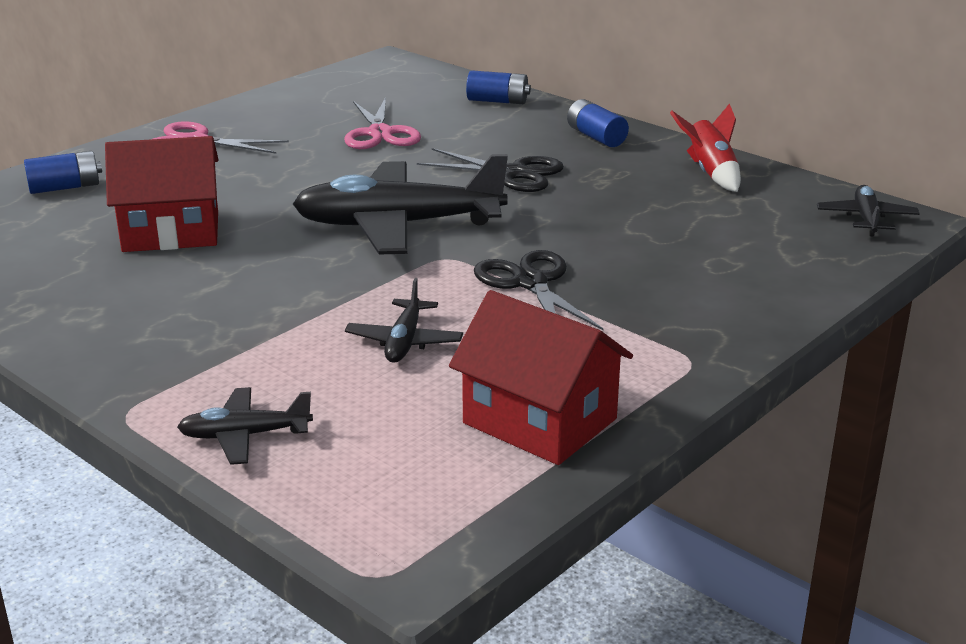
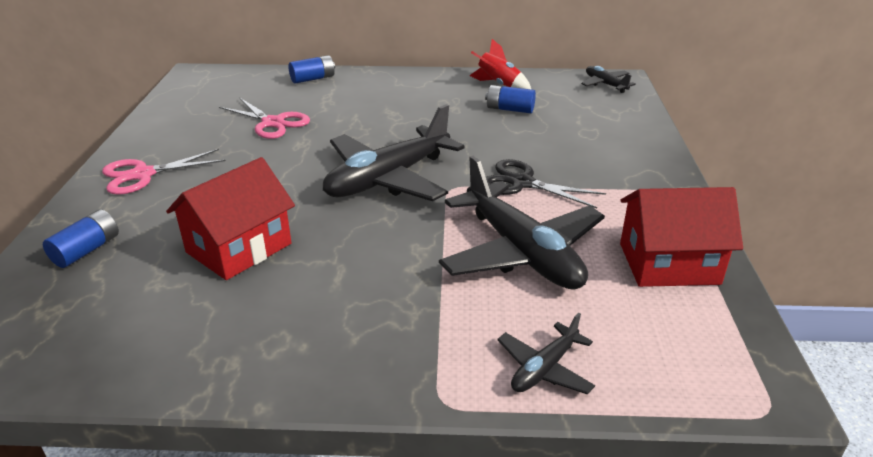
camera: 40 degrees left, 5 degrees up
(404, 342) = (522, 252): black plane -> black plane, size x2.11
(513, 174) = (399, 120): black scissors -> none
(596, 137) = (406, 83): blue battery -> blue battery (509, 109)

